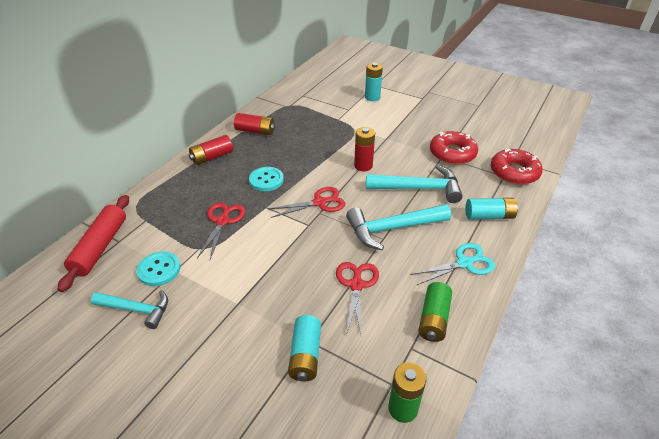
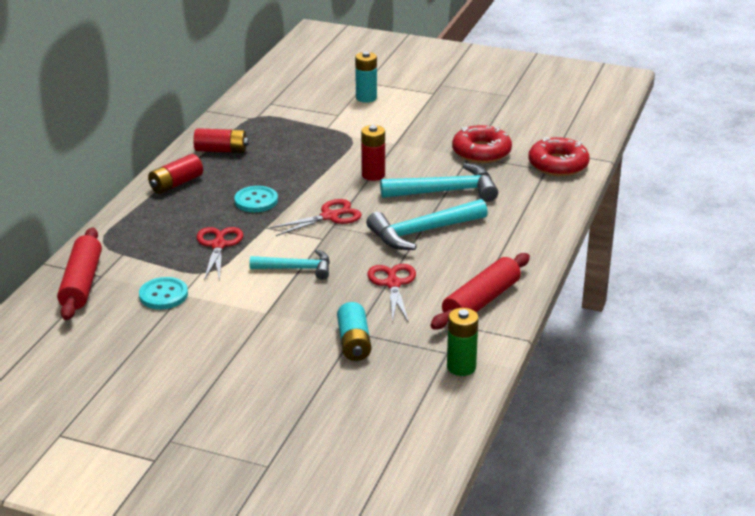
camera: 10 degrees left, 10 degrees down
(137, 309) = (155, 329): turquoise hammer -> turquoise hammer (297, 269)
(433, 319) = (481, 301): green battery -> red rolling pin
(464, 263) = (508, 254): turquoise scissors -> none
(489, 216) = (531, 209): turquoise battery -> none

